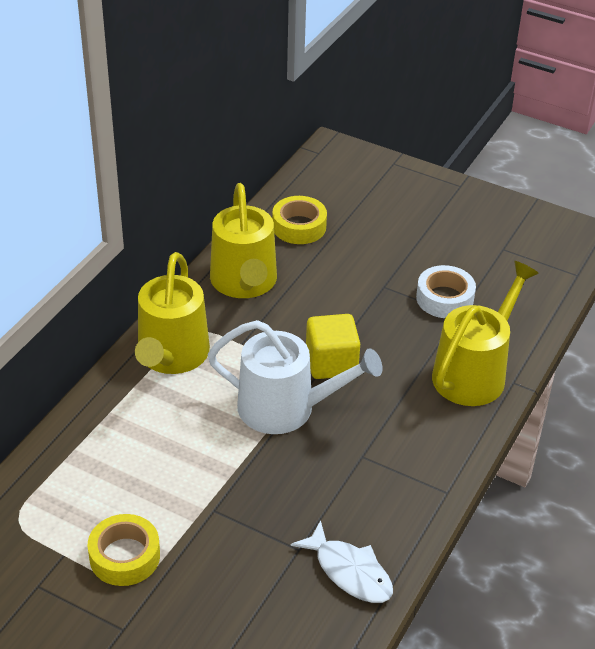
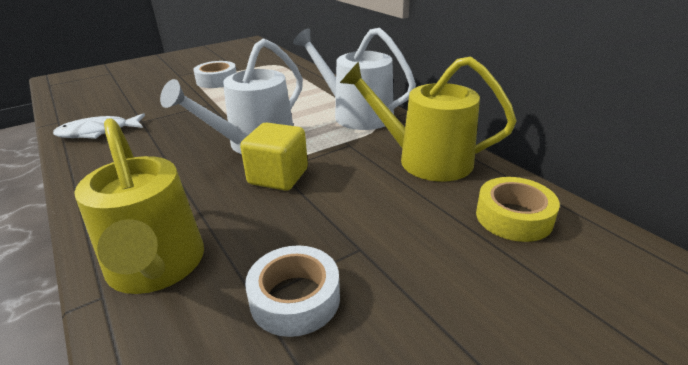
camera: 120 degrees right, 10 degrees down
(124, 556) = (217, 80): yellow tape -> white tape
(171, 355) = (357, 114): yellow watering can -> white watering can

